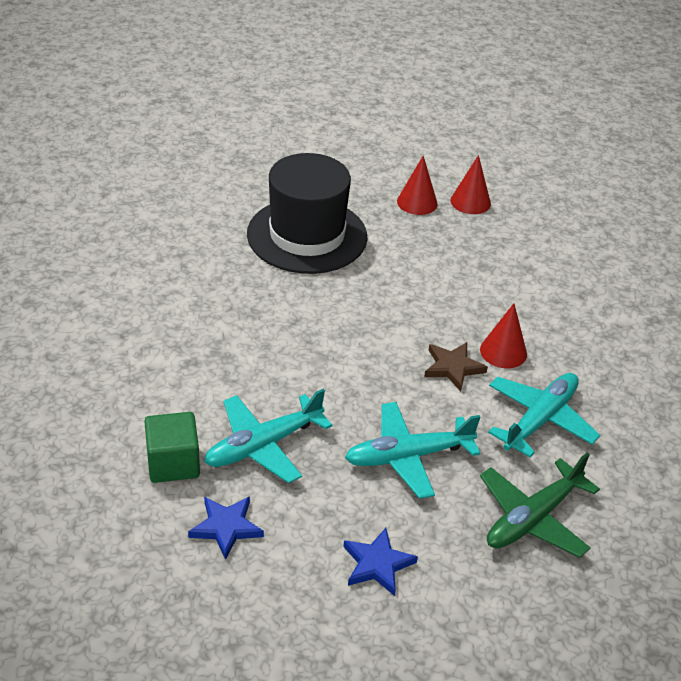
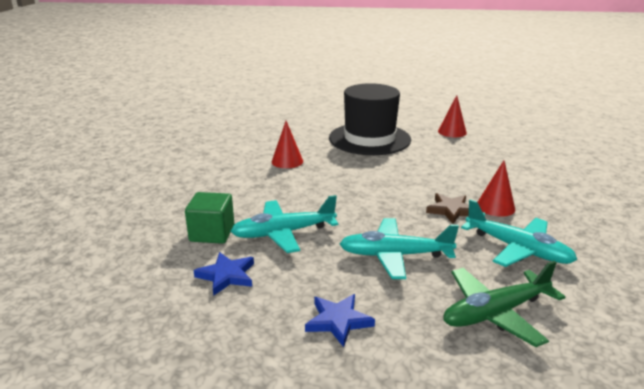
camera: 20 degrees right, 15 degrees down
(470, 202) = (491, 135): red cone -> red cone (287, 161)
(540, 419) = (517, 249): turquoise plane -> turquoise plane turned 75 degrees clockwise

